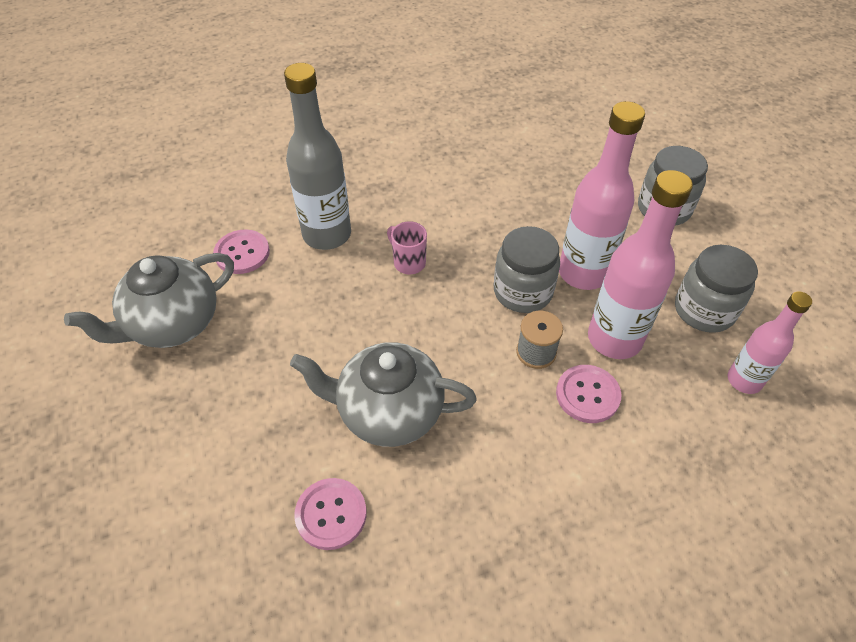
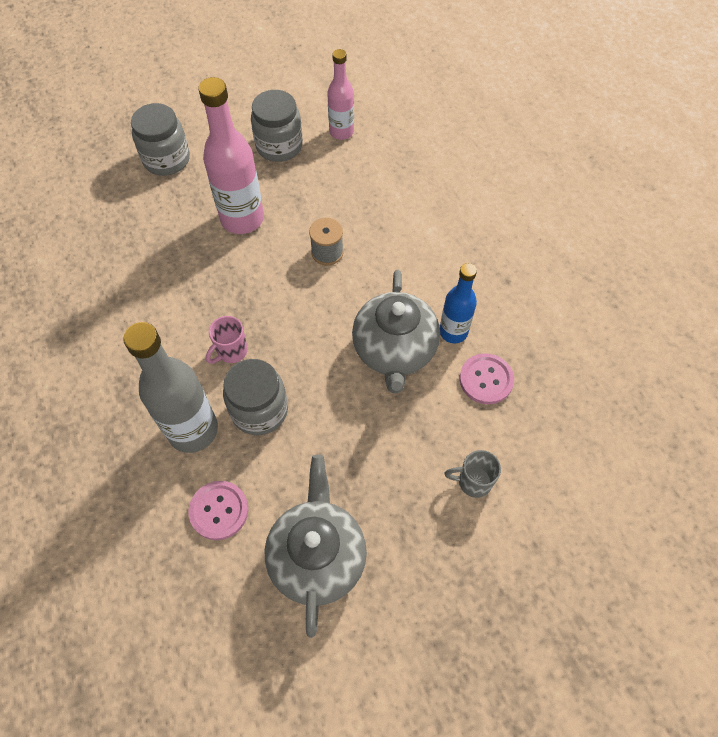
camera: 95 degrees left, 10 degrees up
(173, 324) = (317, 556): grey teapot -> grey teapot turned 135 degrees counterclockwise
(201, 477) = (473, 482): none -> grey mug
(407, 484) = (453, 332): none -> blue bottle
(522, 292) = (264, 261): grey jar -> grey jar (259, 410)
(587, 395) = (363, 221): pink button -> none
(614, 339) = (310, 202): pink bottle -> none

